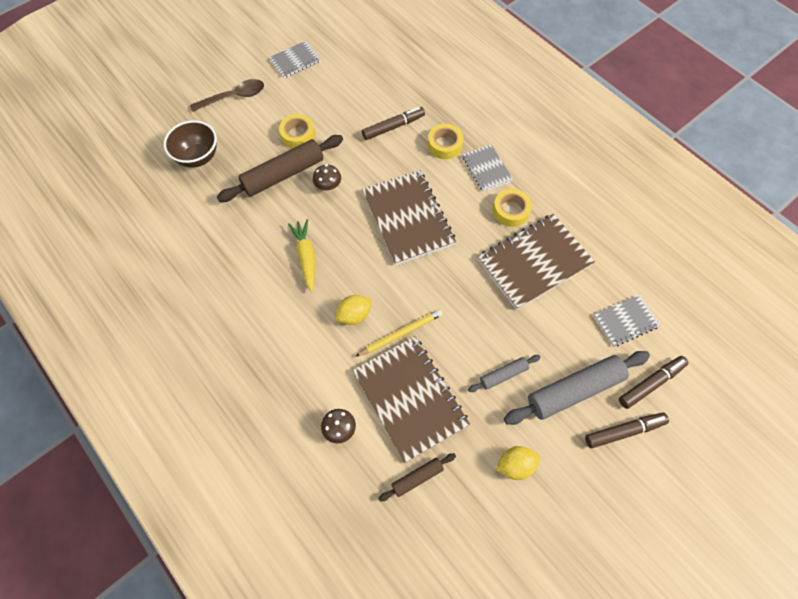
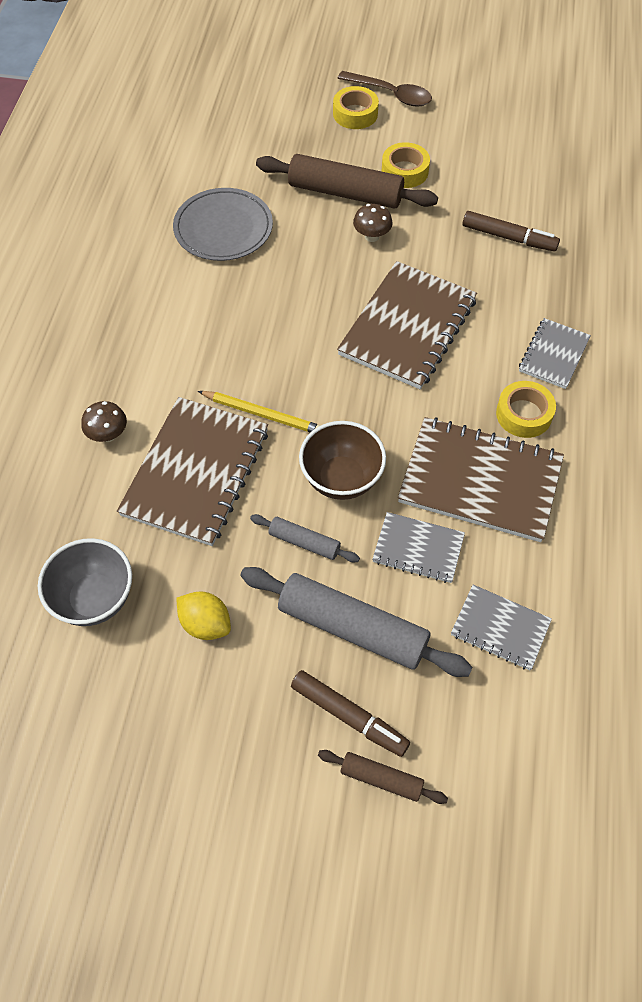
camera: 50 degrees right, 5 degrees down
(198, 157) = (292, 120): brown bowl -> brown bowl (341, 479)
(244, 254) = (223, 228): none -> grey plate
(295, 60) = (492, 105): grey notebook -> grey notebook (418, 549)
(306, 257) = (271, 276): yellow carrot -> none
(354, 315) = (244, 360): yellow lemon -> none
(417, 478) = (113, 538): brown rolling pin -> brown rolling pin (381, 779)
(445, 145) = (540, 296): yellow tape -> yellow tape (355, 114)
(451, 517) = (94, 599): none -> grey bowl
(651, 383) = (441, 709): brown marker -> none

